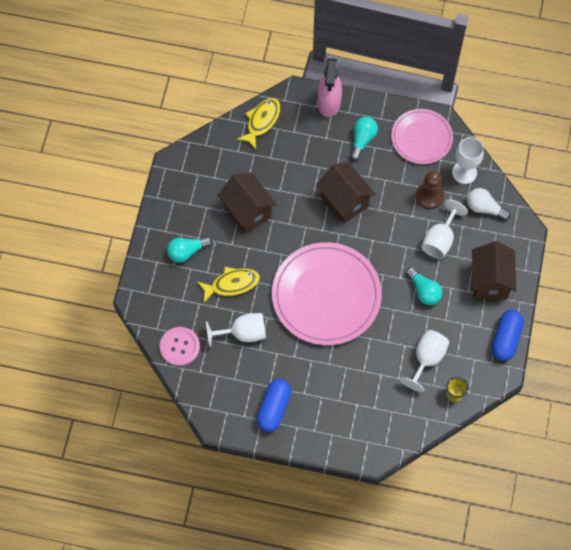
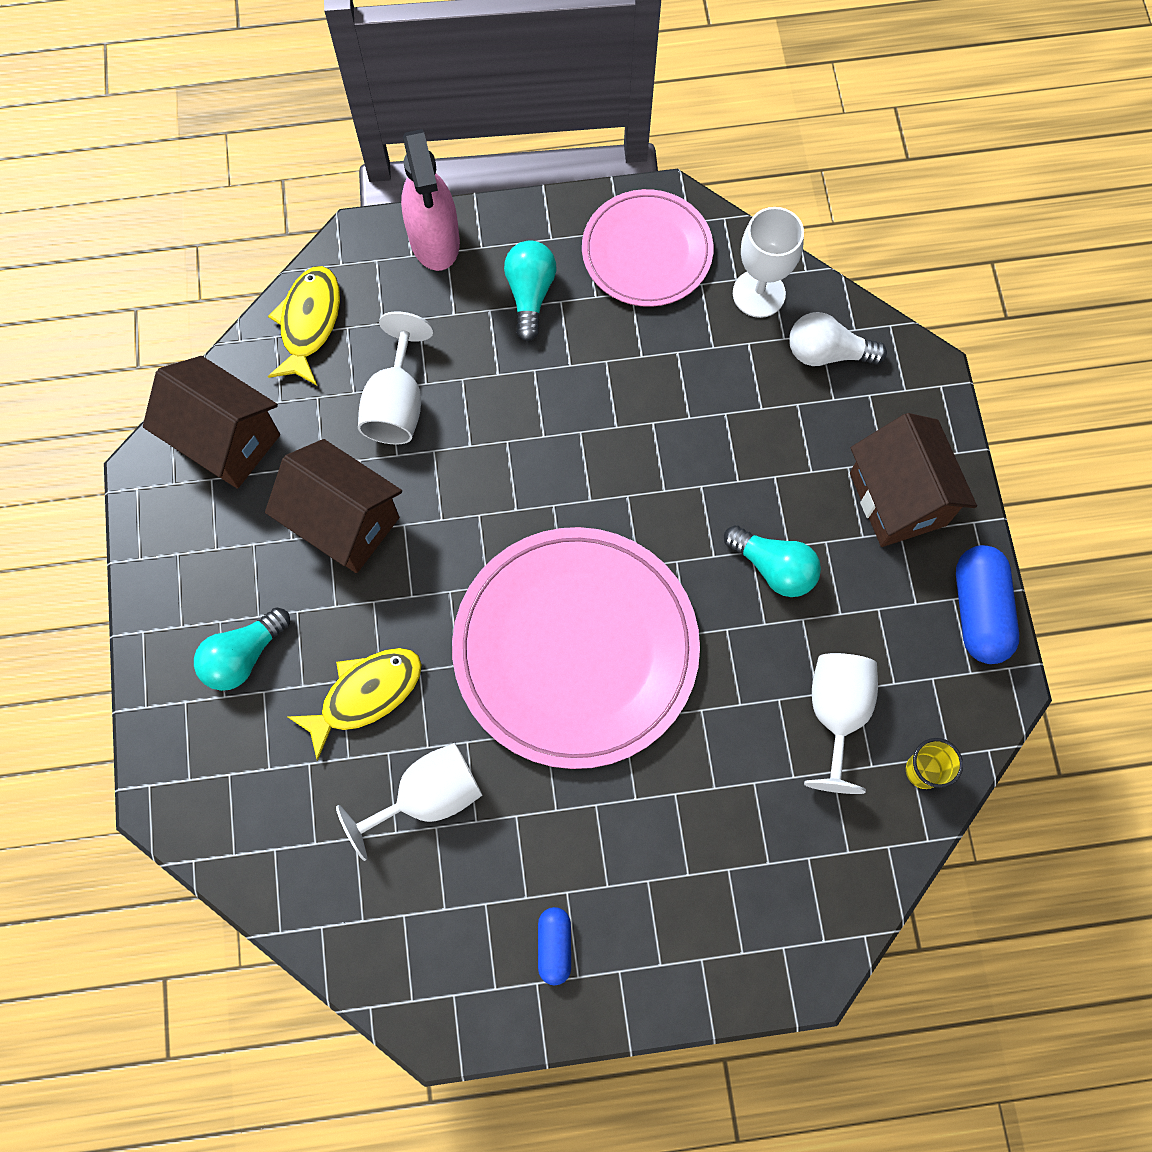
camera: 20 degrees left, 5 degrees up
(179, 347) = (298, 879): pink button -> none
(274, 408) = (554, 946): blue capsule -> blue capsule, size x0.58
(344, 201) = (540, 433): brown house -> brown house (227, 440)
(429, 196) = (708, 365): brown pawn -> none
(440, 239) = (764, 447): white goblet -> white goblet (397, 403)

